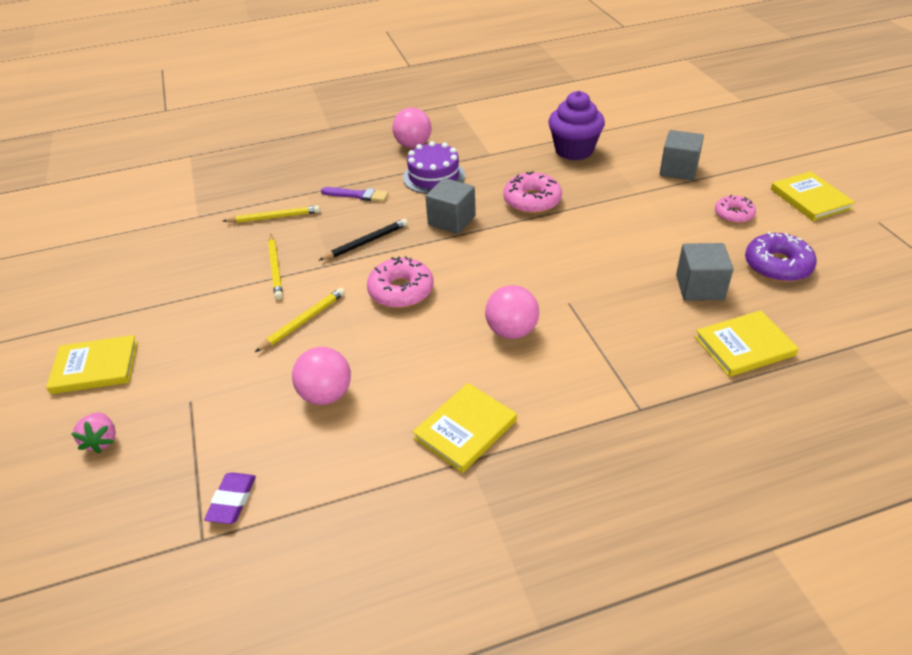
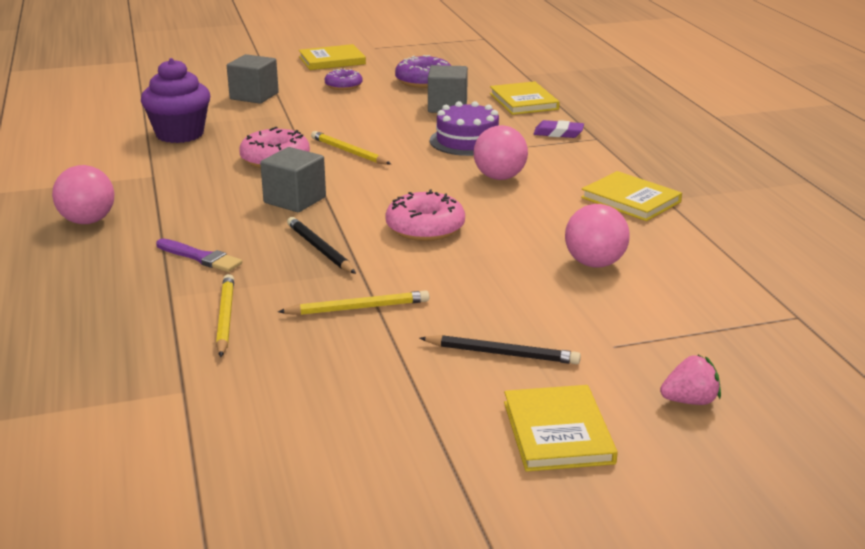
camera: 90 degrees left, 15 degrees down
(196, 340) = (502, 354): none -> black pencil
(232, 500) = (747, 304): purple eraser -> purple eraser (558, 133)
(304, 321) = (472, 282): yellow pencil -> yellow pencil (349, 152)
(357, 195) = (200, 257): purple brush -> purple brush turned 105 degrees clockwise
(434, 176) = (185, 209): purple cake -> purple cake (467, 141)
(733, 214) = (343, 85): pink donut -> purple donut

